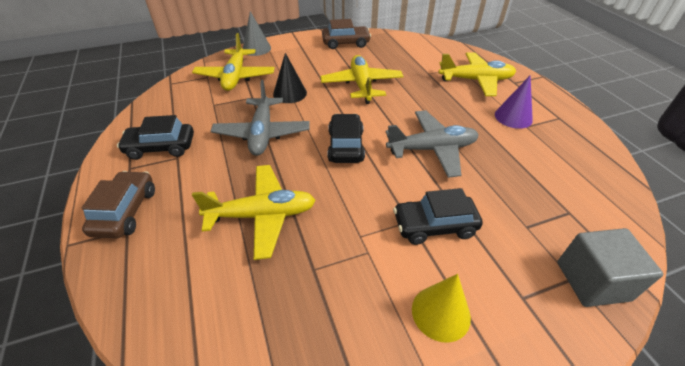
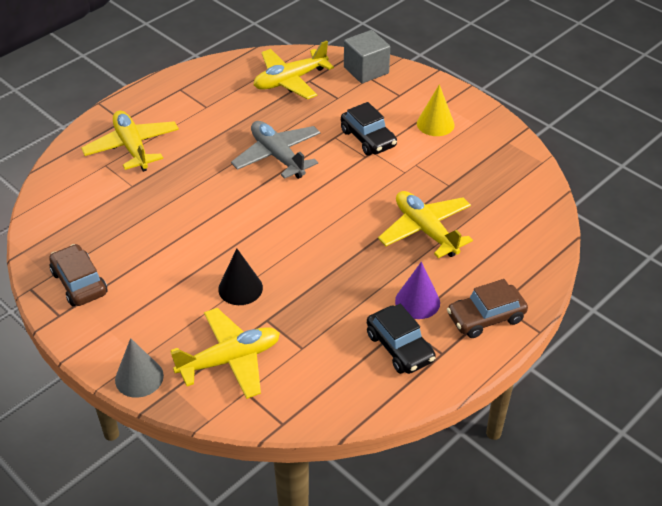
camera: 115 degrees left, 0 degrees up
(262, 133) = (327, 278): grey plane -> none
(345, 146) = (308, 211): black car -> none
(361, 85) = (189, 233): yellow plane -> yellow plane (290, 80)
(513, 117) = (195, 115): purple cone -> purple cone (417, 301)

